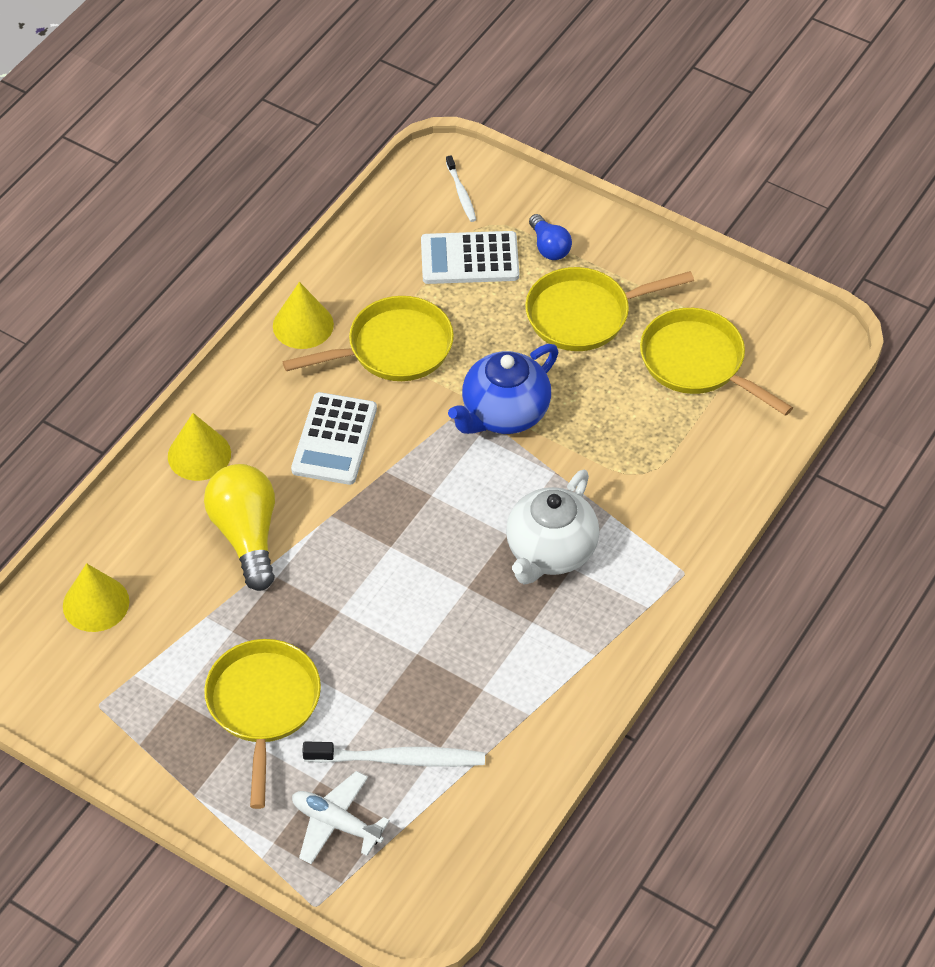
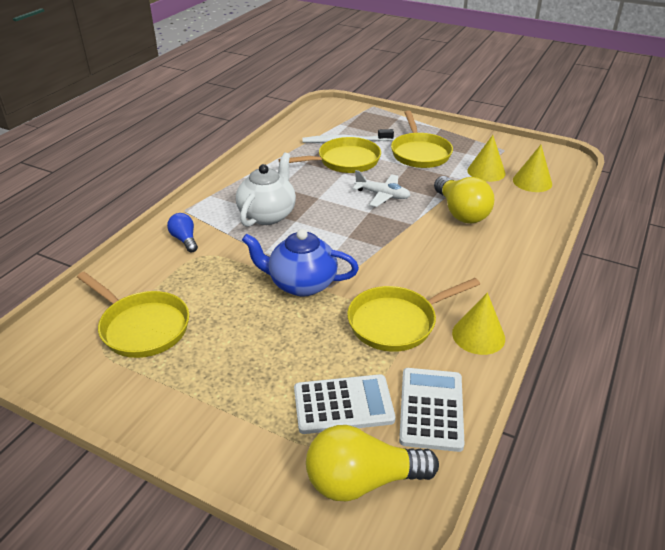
camera: 175 degrees right, 15 degrees down
(199, 455) = (514, 248): yellow cone -> yellow cone (486, 172)
(334, 439) = (423, 262): white calculator -> white calculator (431, 409)
(336, 823) = (370, 124): white plane -> white plane (382, 195)
(461, 193) = (362, 480): white toothbrush -> yellow light bulb
(504, 413) = (301, 284): blue teapot -> blue teapot turned 120 degrees counterclockwise
(549, 247) = (264, 423): blue light bulb -> blue light bulb (185, 240)
(584, 315) = (234, 359): yellow pan -> yellow pan (345, 161)

